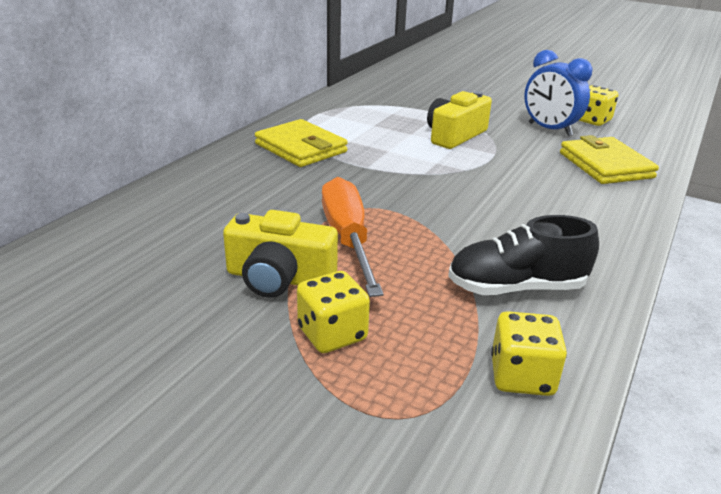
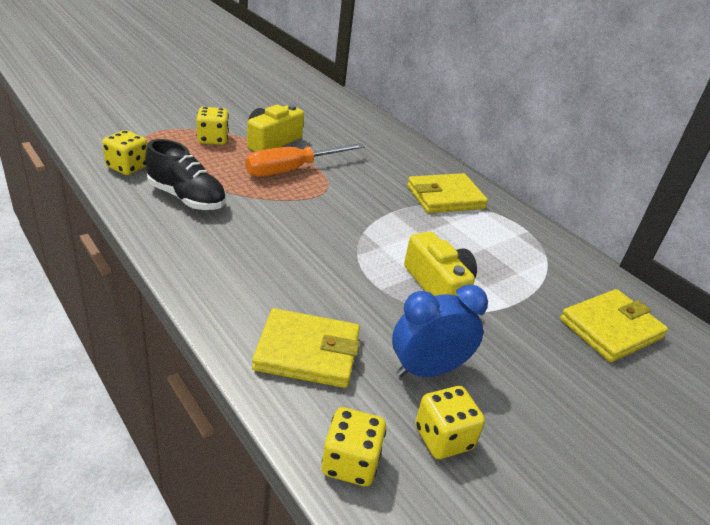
camera: 110 degrees right, 5 degrees up
(348, 239) = (292, 170): orange screwdriver -> orange screwdriver turned 135 degrees clockwise
(417, 87) = (611, 329): none -> yellow wallet
(516, 288) = (187, 198): black shoe -> black shoe turned 105 degrees clockwise
(653, 139) = (350, 462): none -> yellow dice

